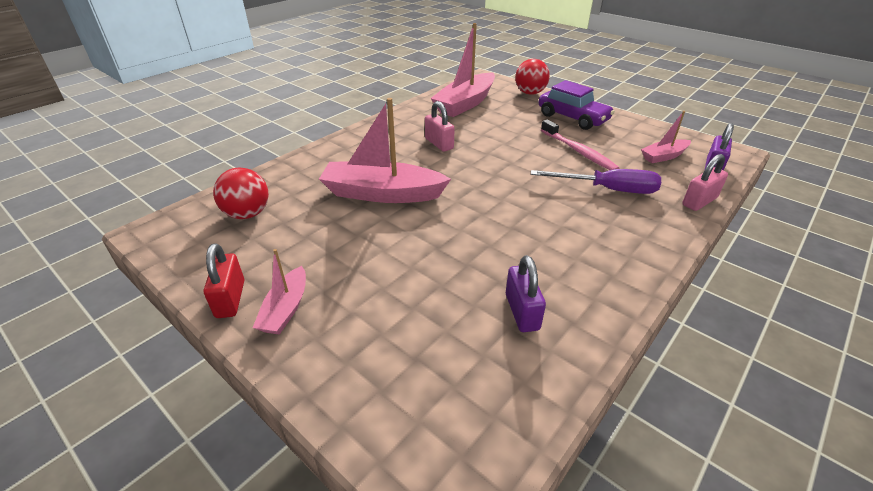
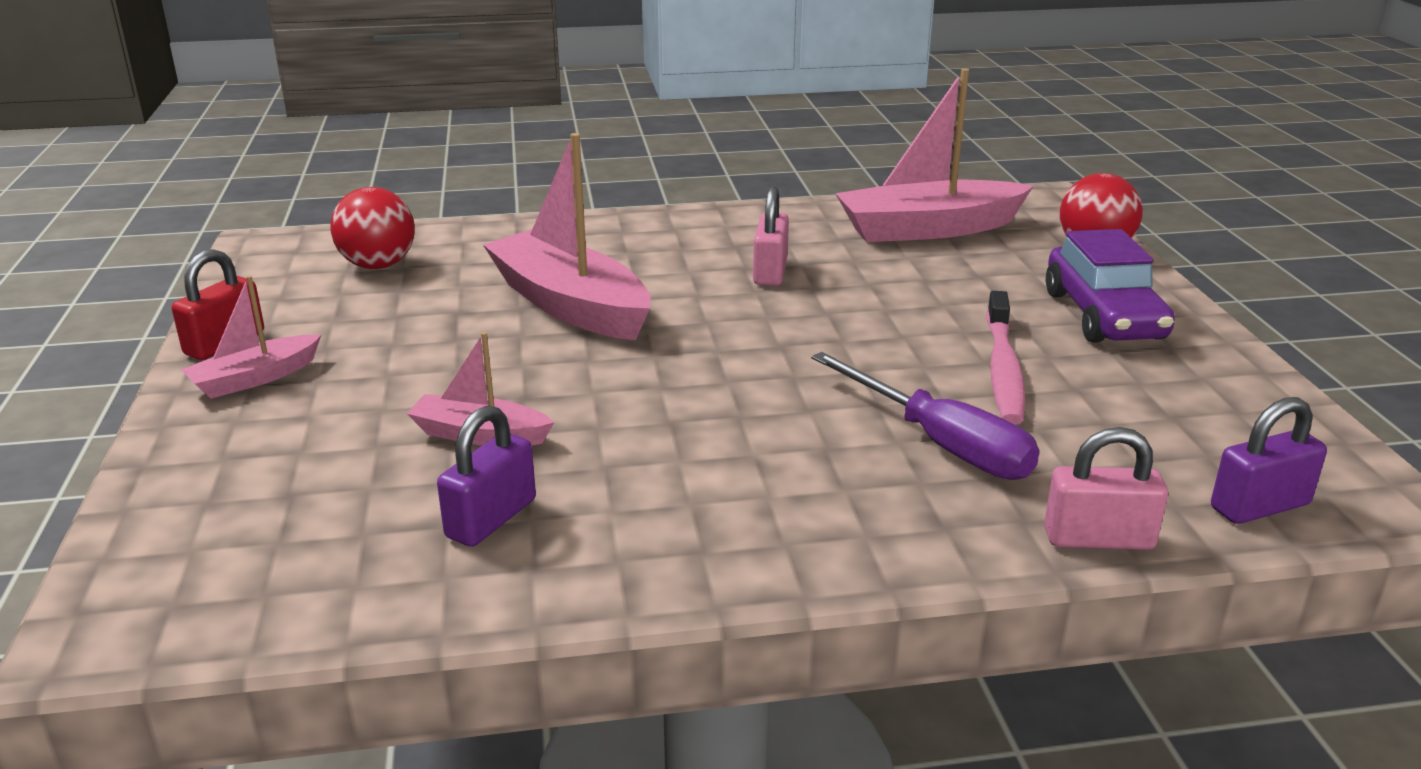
camera: 40 degrees right, 10 degrees down
(663, 156) = (1179, 444): pink boat -> pink boat (479, 435)

